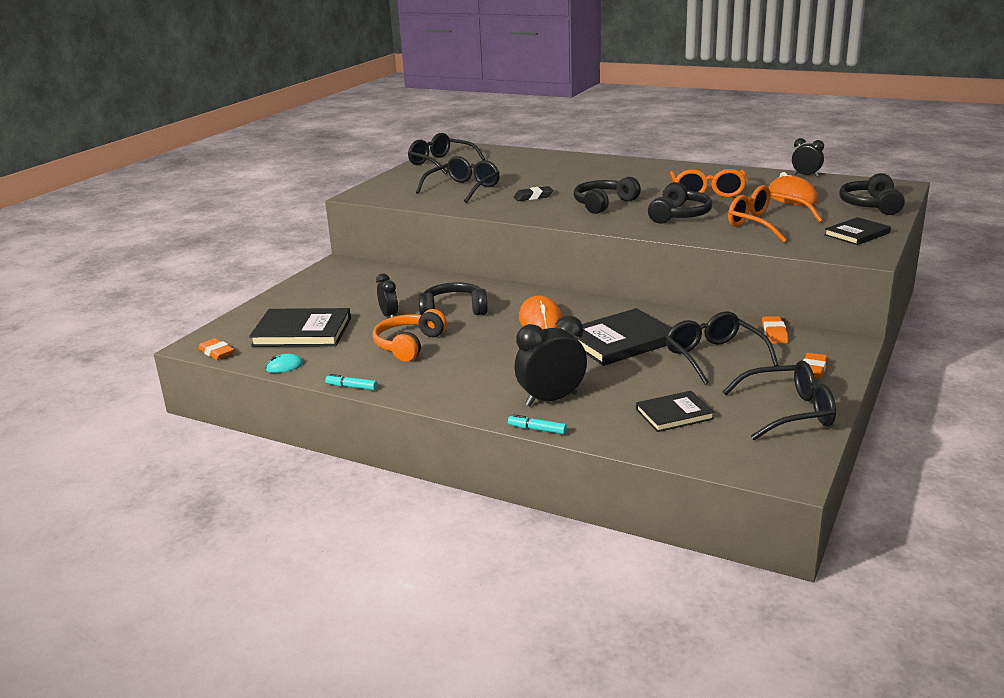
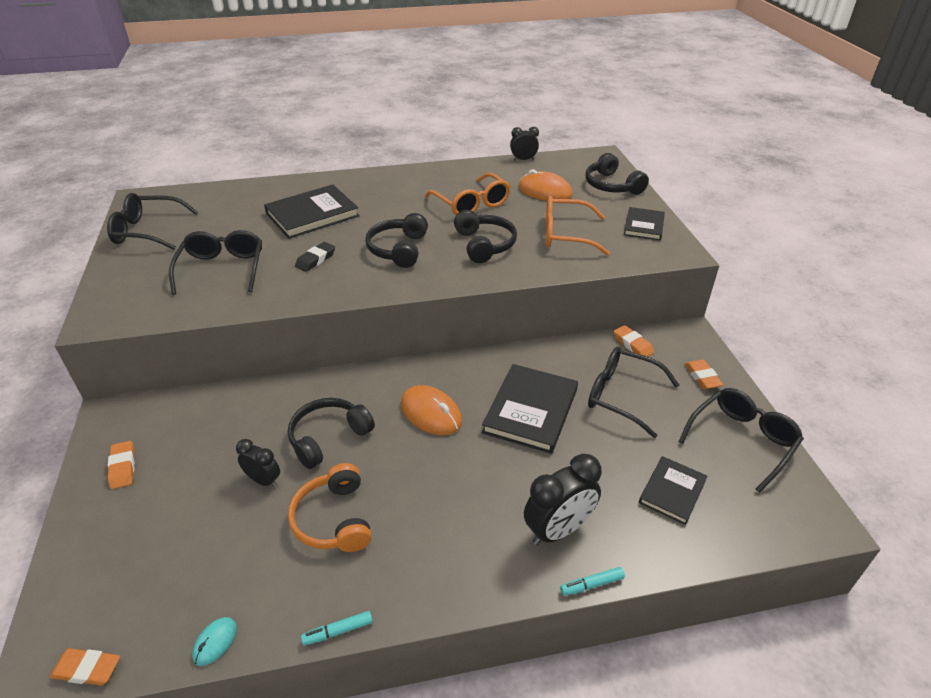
camera: 40 degrees left, 15 degrees up
(302, 332) = (178, 562): black book -> black book (312, 214)
(319, 287) = (123, 467): none -> orange eraser
(551, 399) = (558, 530): black clock -> black clock turned 150 degrees counterclockwise

